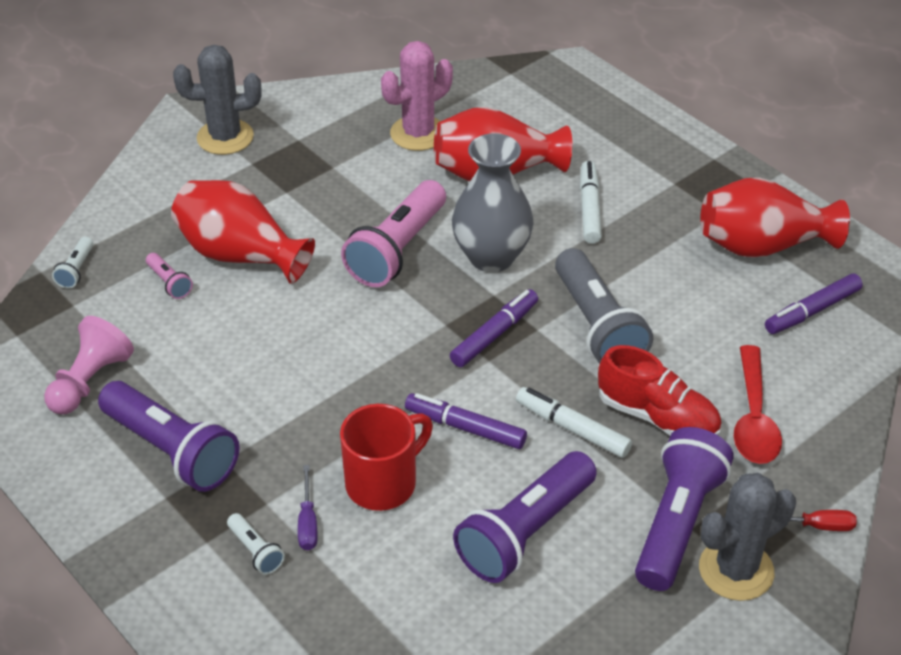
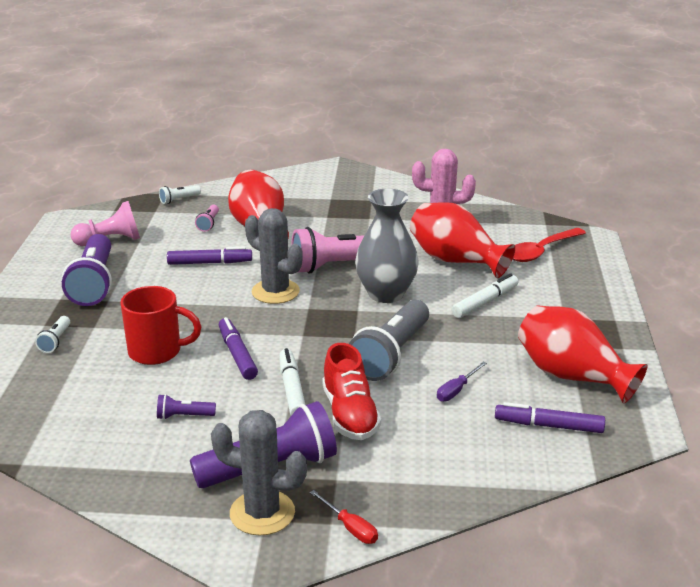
camera: 45 degrees right, 15 degrees down
(225, 137) = (336, 183): grey cactus -> grey cactus (275, 292)
(307, 522) = (96, 345): purple screwdriver -> purple screwdriver (456, 390)
(494, 334) = (326, 326): purple marker -> purple marker (210, 263)
(525, 532) = (184, 416): purple flashlight -> purple flashlight, size x0.44
(754, 418) = (409, 452): red spoon -> red spoon (541, 251)

